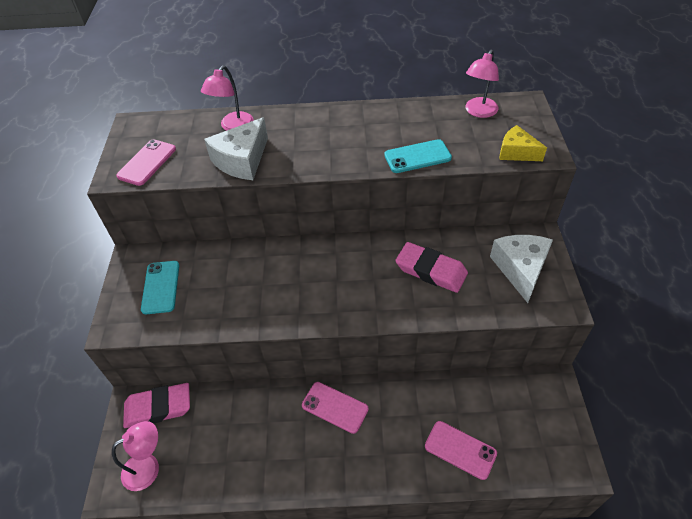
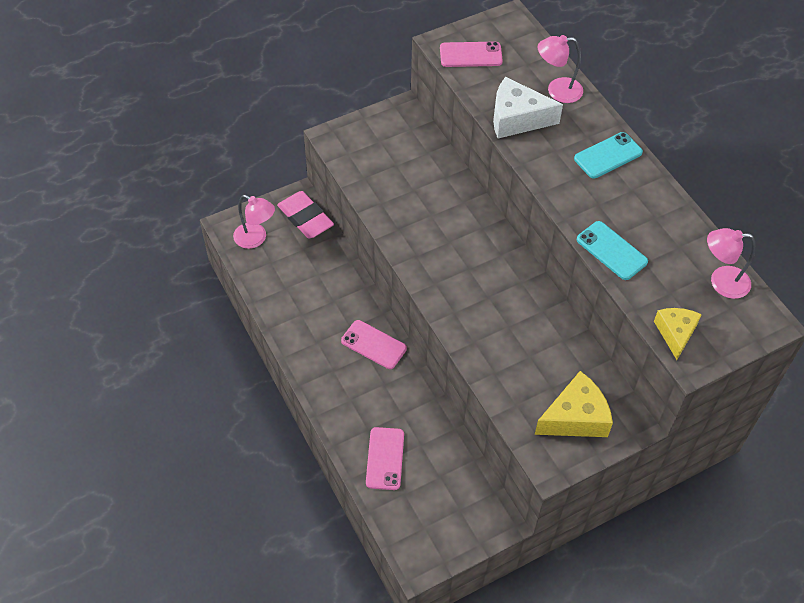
camera: 60 degrees right, 5 degrees up
(161, 287) = (386, 146): turquoise phone -> turquoise phone (608, 155)
(335, 407) = (373, 345): pink phone -> pink phone turned 60 degrees counterclockwise
(431, 270) = (526, 340): pink eraser -> none
(520, 269) = (575, 417): white cheese -> yellow cheese

